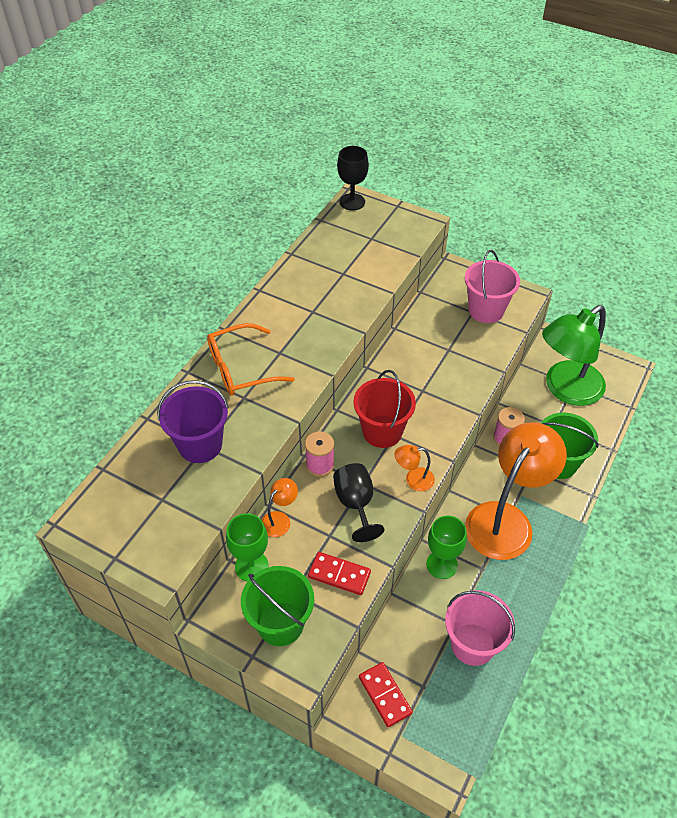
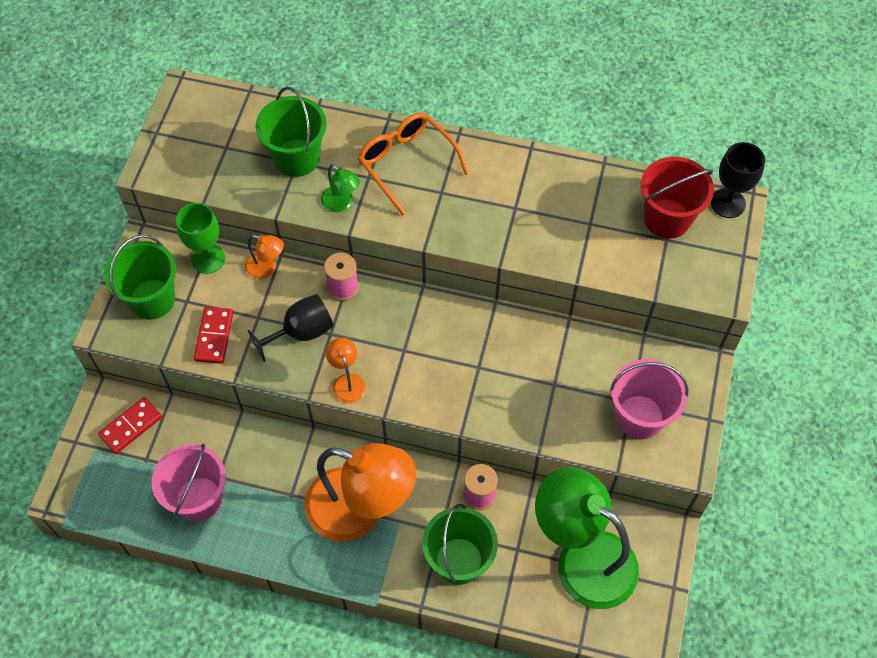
camera: 75 degrees right, 10 degrees up
(200, 445) = (297, 158): purple bucket -> green bucket
(264, 421) = (341, 203): none -> green lamp
(382, 431) = (405, 337): red bucket -> red bucket (667, 218)
(441, 564) = (286, 452): green goblet -> none

